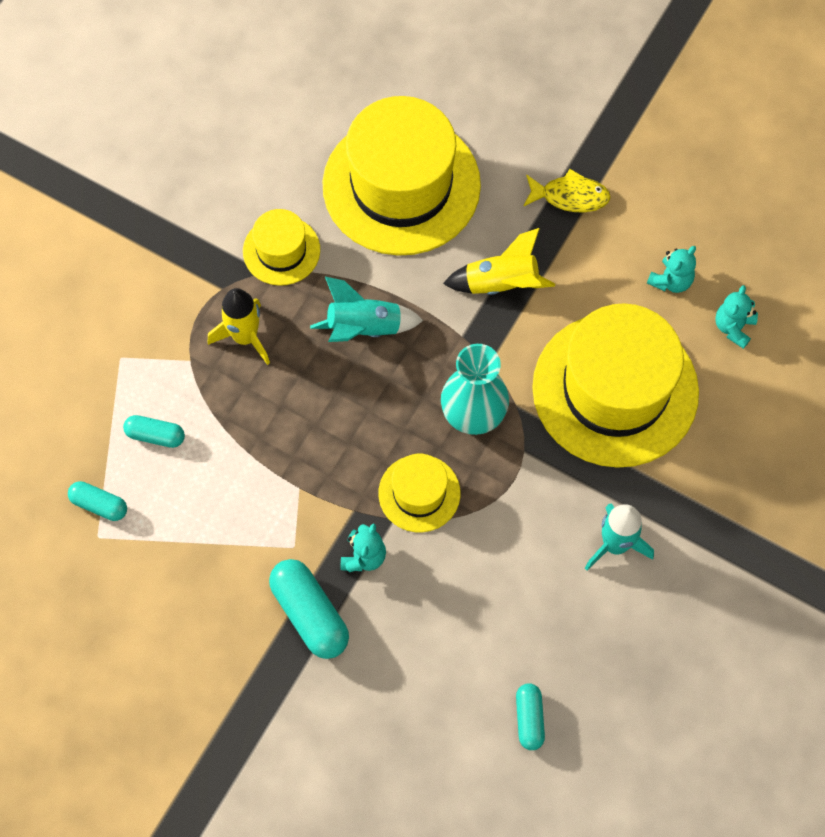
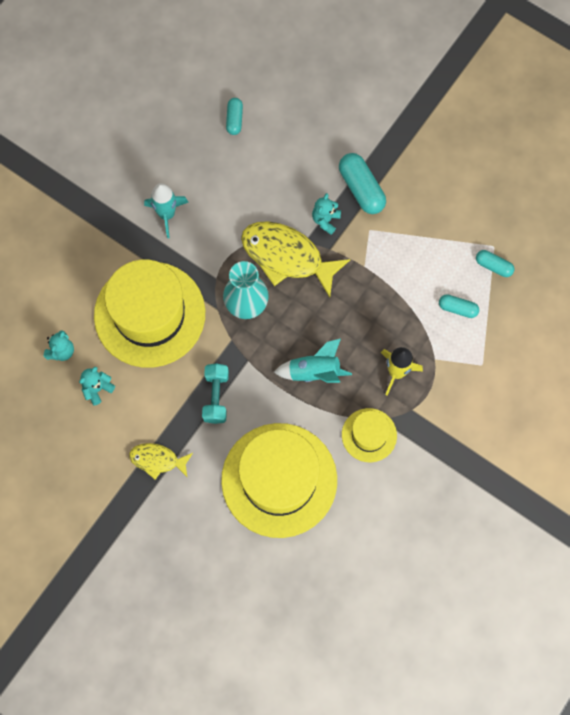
camera: 175 degrees left, 5 degrees up
(419, 493) = (287, 256): yellow hat -> yellow fish
(501, 283) = (216, 397): yellow rocket -> turquoise dumbbell

